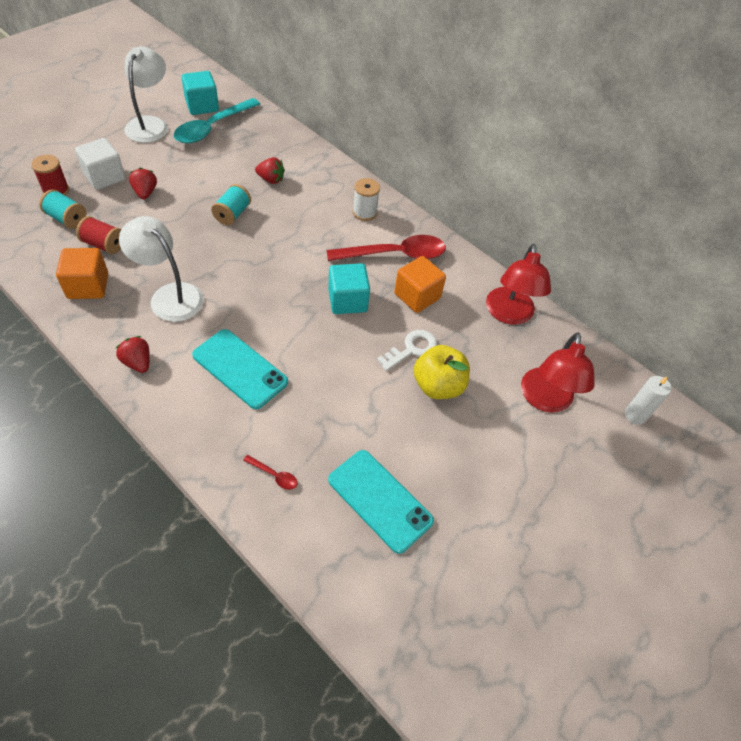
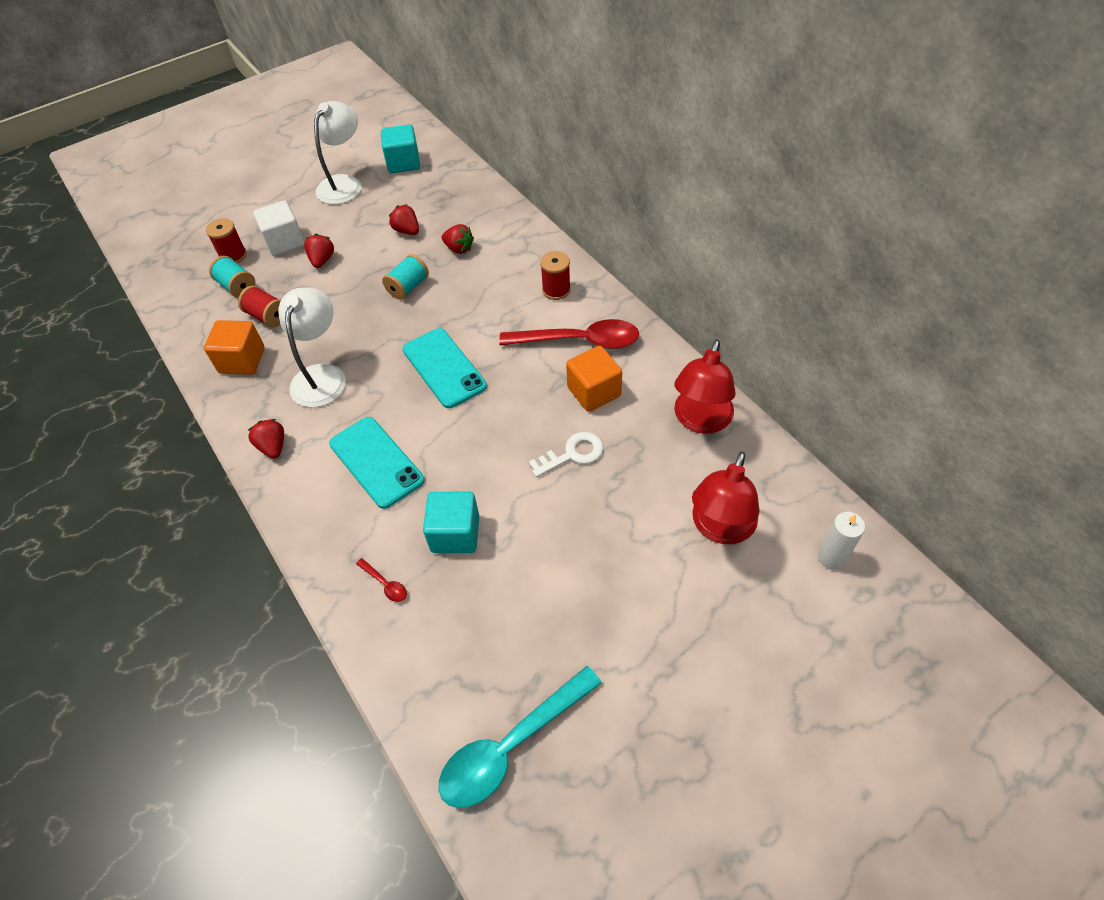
camera: 20 degrees right, 0 degrees up
(169, 295) = (321, 375): white lamp -> white lamp turned 45 degrees clockwise
(212, 127) = (409, 188): turquoise spoon -> turquoise spoon (511, 745)
(219, 165) = (407, 231): none -> red strawberry
(347, 301) = (512, 392): turquoise cube -> turquoise cube (455, 534)
(365, 212) = (556, 290): white spool -> red spool
(380, 500) = (494, 625): turquoise phone -> turquoise phone (444, 368)
(438, 386) = (593, 500): yellow apple -> none

